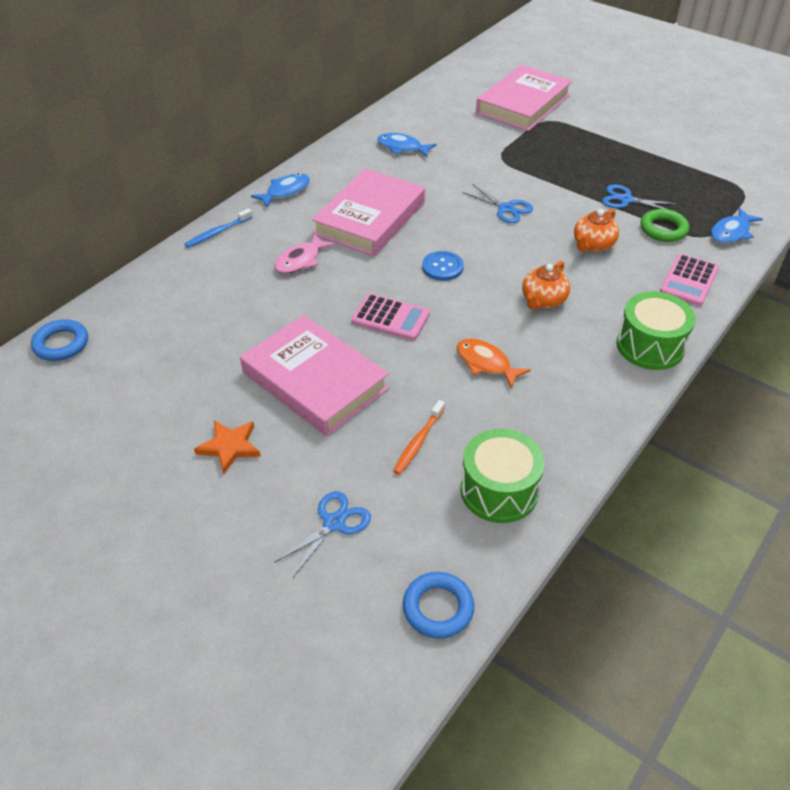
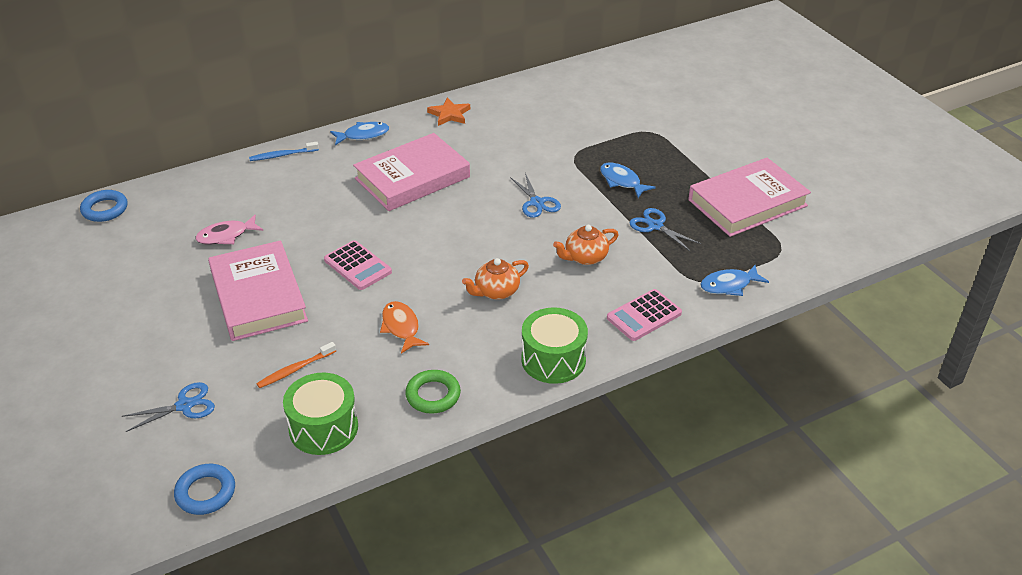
camera: 25 degrees right, 5 degrees down
(230, 447) = (158, 324): orange star -> orange star (449, 114)
(300, 260) = (327, 197): pink fish -> pink fish (226, 236)
(402, 147) = (494, 122): blue fish -> blue fish (622, 181)
(442, 267) = (436, 237): blue button -> none
(523, 104) = (641, 110): pink book -> pink book (747, 203)
(663, 229) = (665, 263): green ring -> green ring (433, 395)

